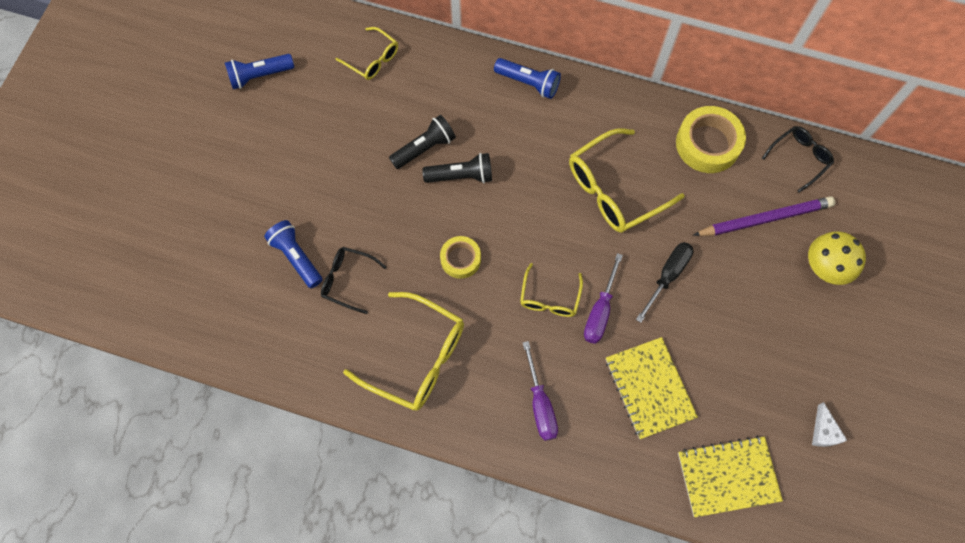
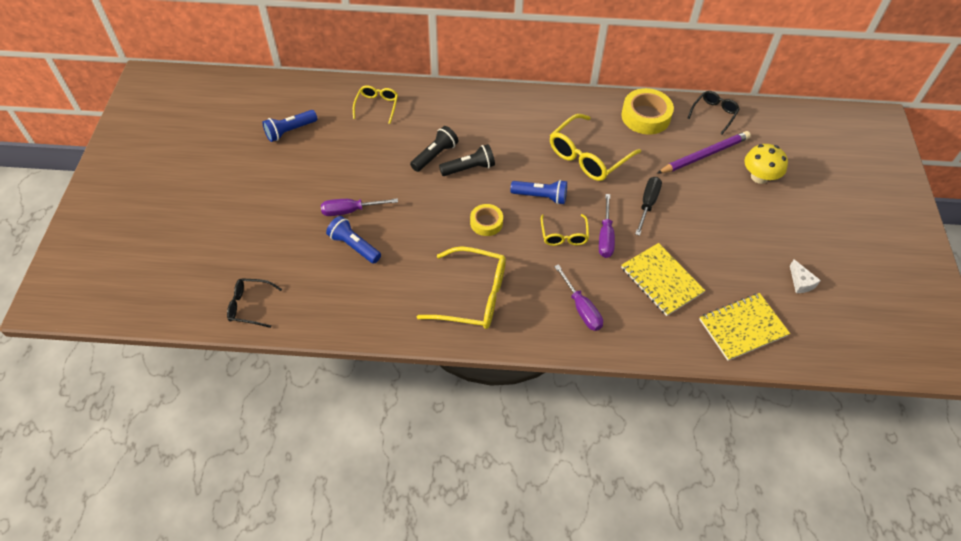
camera: 15 degrees left, 15 degrees down
(304, 207) = (350, 211): none -> purple screwdriver
(348, 280) = (400, 254): black glasses -> black glasses (250, 306)
(372, 59) = (377, 106): yellow glasses -> yellow glasses turned 105 degrees counterclockwise
(528, 83) = (501, 101): blue flashlight -> blue flashlight (541, 197)

